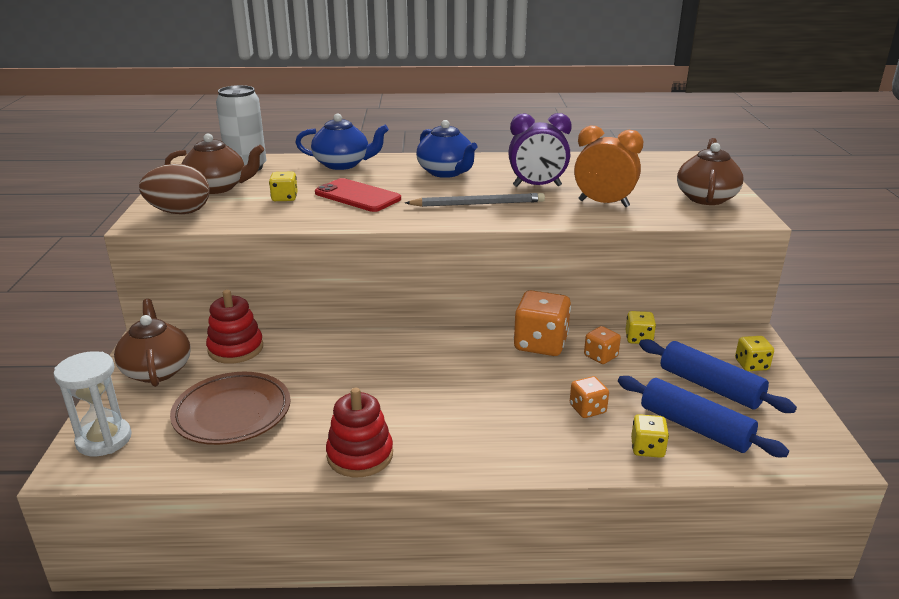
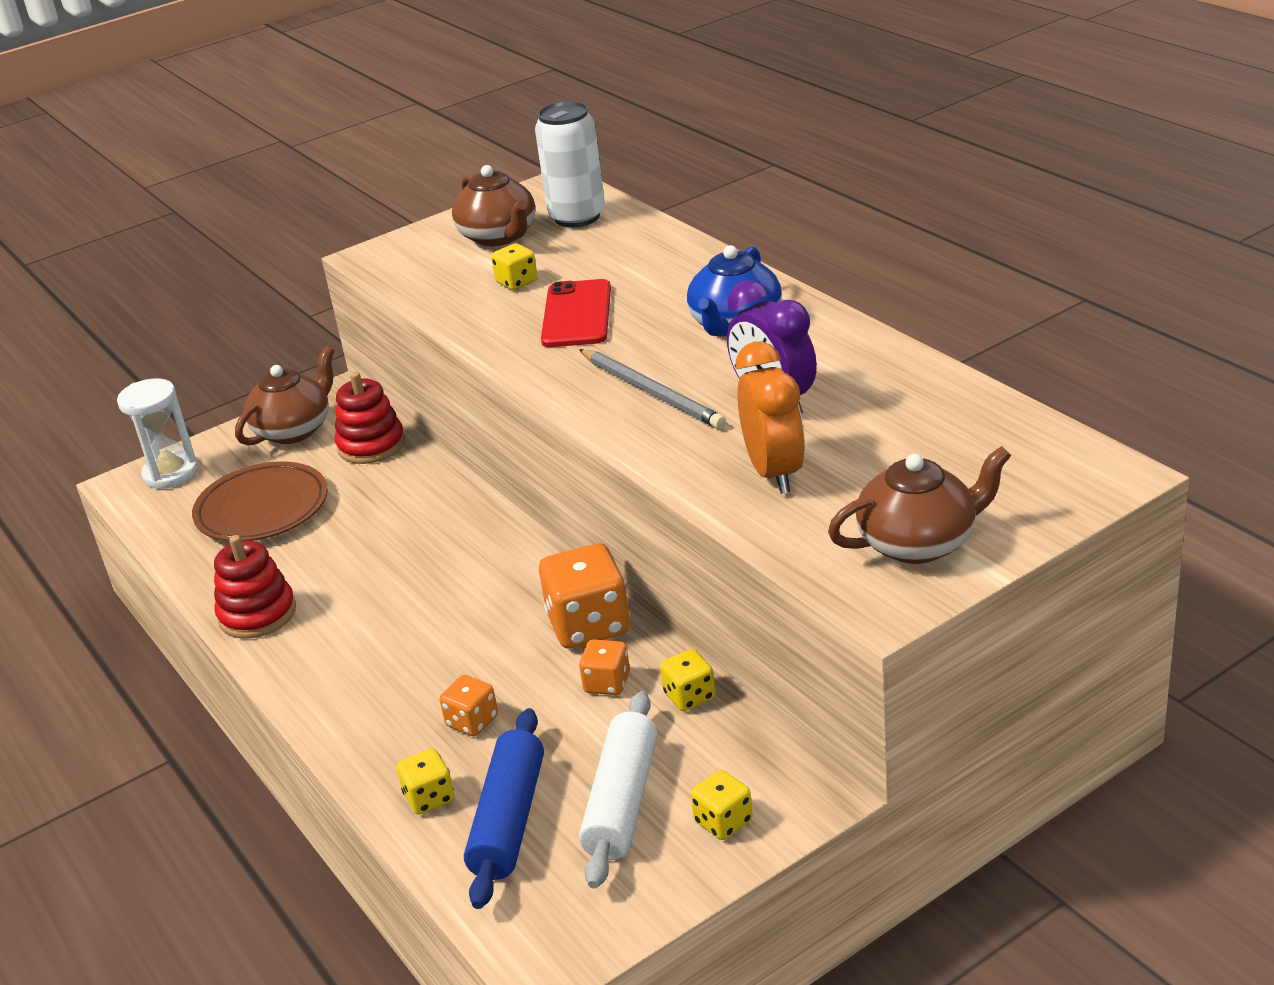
camera: 60 degrees right, 5 degrees up
(179, 212) = (411, 257): brown egg -> none
(343, 164) = (667, 256): blue teapot -> none
(710, 387) = (622, 802): blue rolling pin -> white rolling pin

